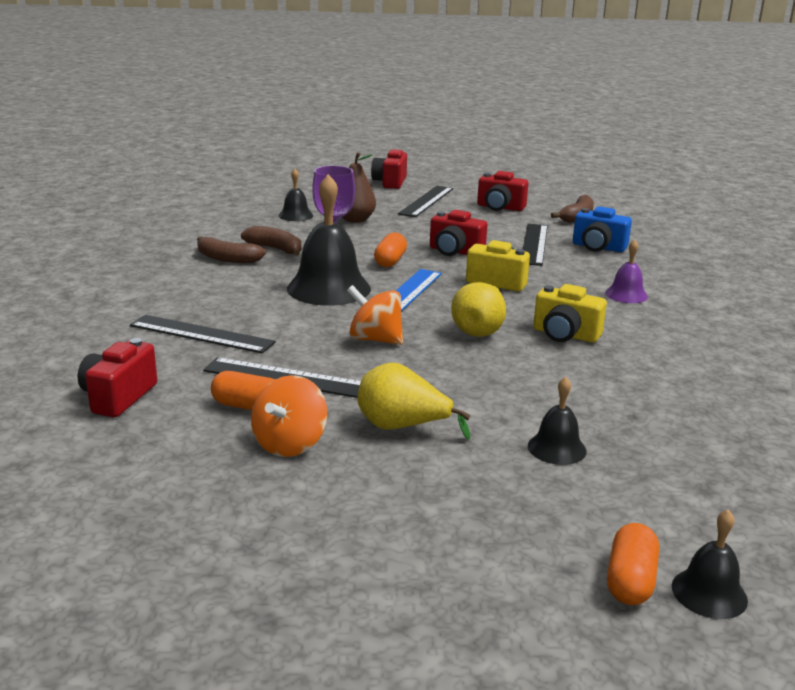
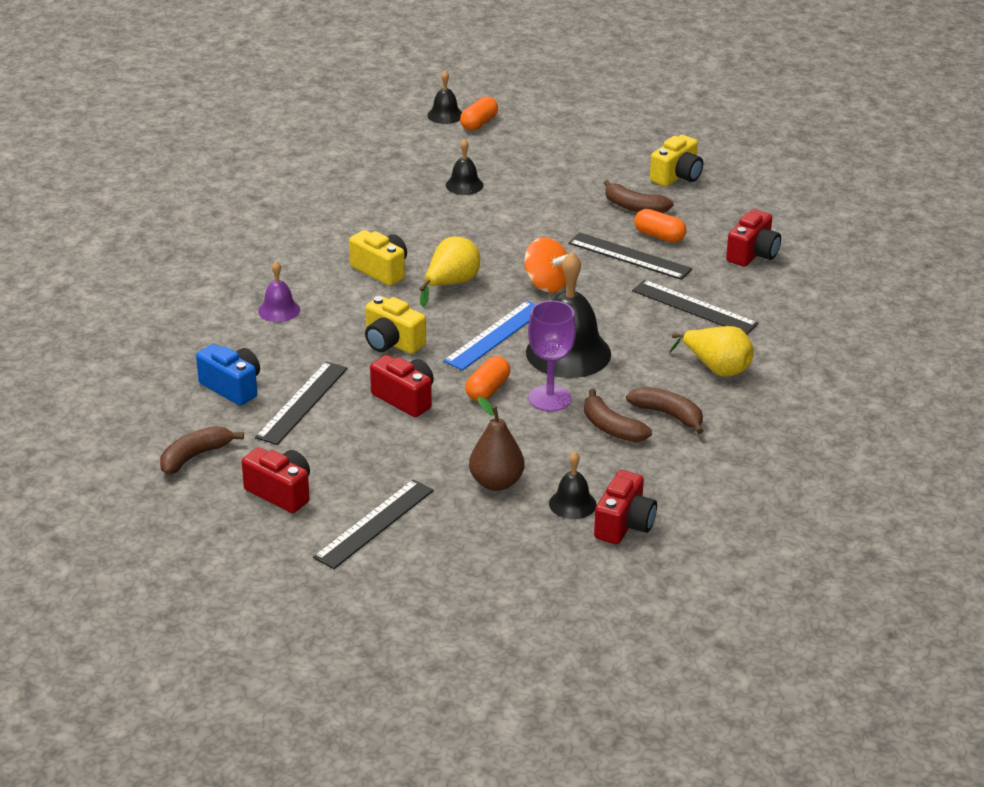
camera: 165 degrees left, 10 degrees up
(225, 509) = (677, 176): none -> yellow camera
(290, 444) = (634, 207): orange spinning top -> brown banana
(390, 182) = (400, 593): red camera -> red camera (624, 525)
(402, 427) = (557, 209): yellow pear -> yellow pear (717, 368)

